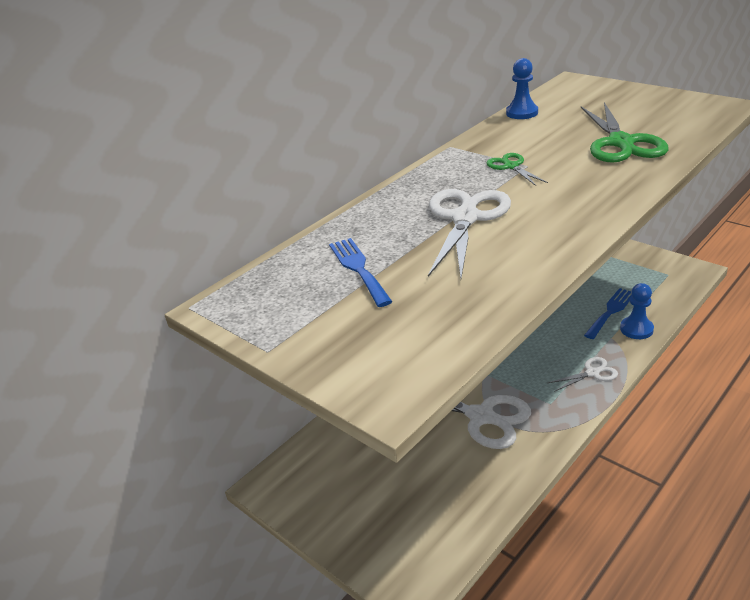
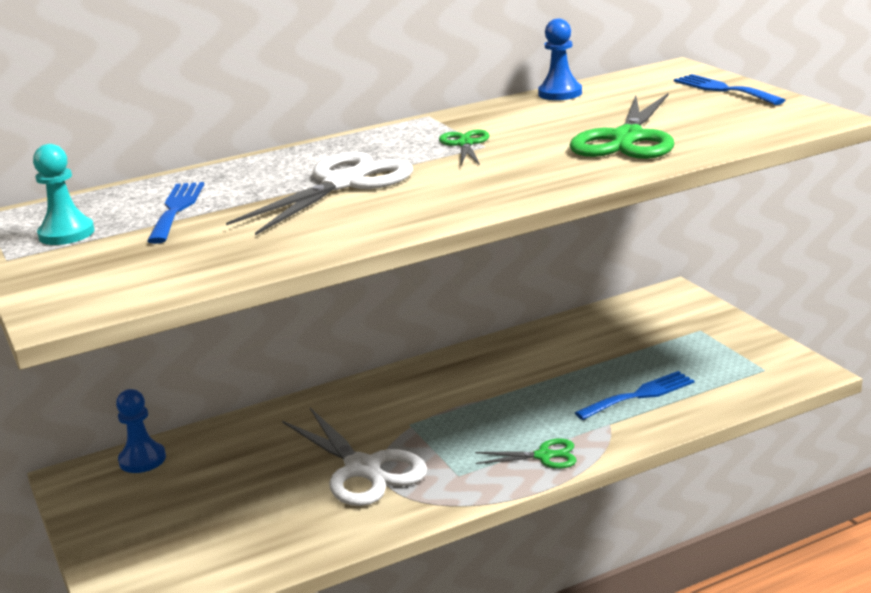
camera: 20 degrees right, 10 degrees down
(291, 313) = (66, 234): none -> turquoise pawn
(592, 373) = (544, 456): white scissors -> green scissors
(630, 93) = (723, 89): none -> blue fork
(636, 329) = (653, 422): blue pawn -> blue pawn (142, 460)

